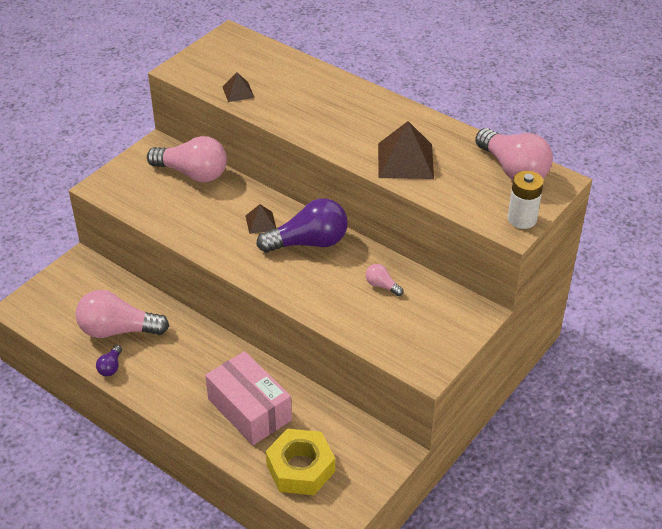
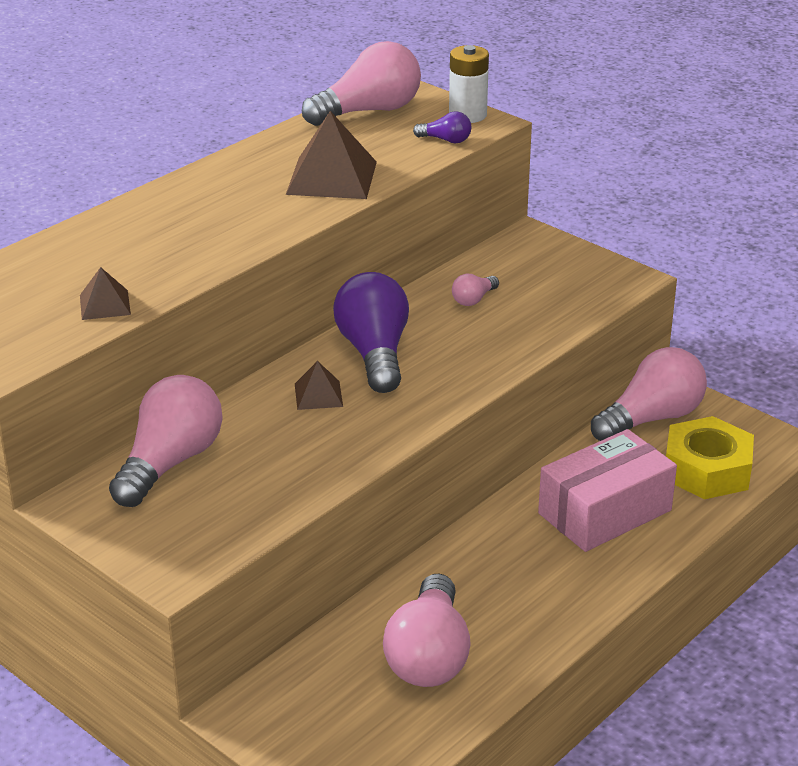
camera: 85 degrees left, 10 degrees down
(111, 367) = (514, 661): purple light bulb -> purple light bulb (446, 140)
(360, 438) = (651, 418): none -> pink light bulb

